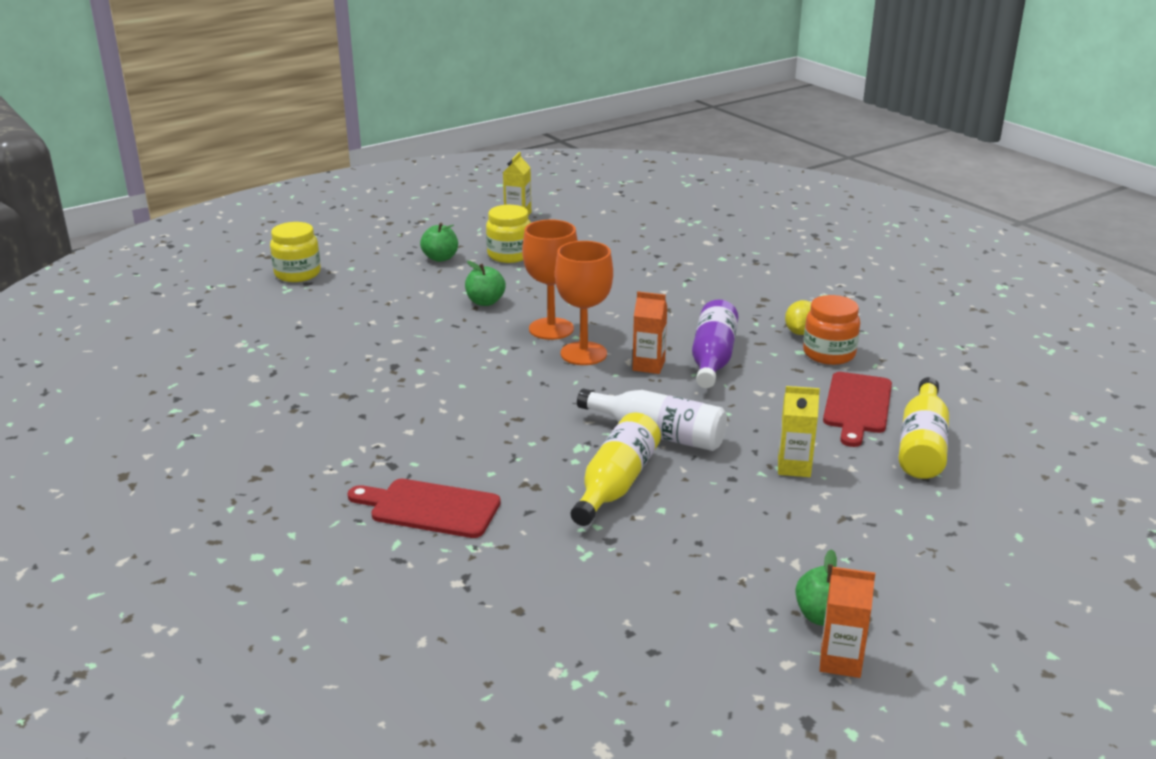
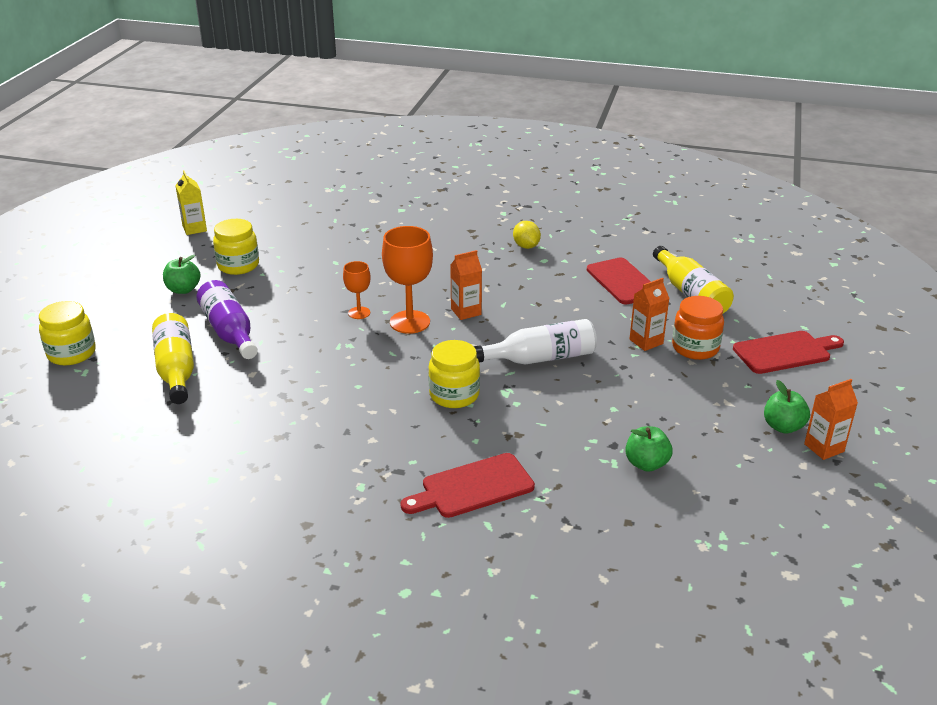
camera: 40 degrees left, 5 degrees up
(485, 302) = (277, 312): green apple -> green apple (646, 464)
(530, 428) = (454, 395): none -> yellow jar
(551, 329) = (359, 313): orange goblet -> orange goblet, size x0.55
(616, 484) = (564, 406): yellow bottle -> yellow bottle (176, 369)
(712, 358) = (499, 288): purple bottle -> purple bottle (229, 332)
(794, 467) = (646, 341): yellow carton -> orange carton
(829, 354) = (562, 254): orange jar -> orange jar (695, 348)
(949, 549) = (785, 352): none -> red cutting board

